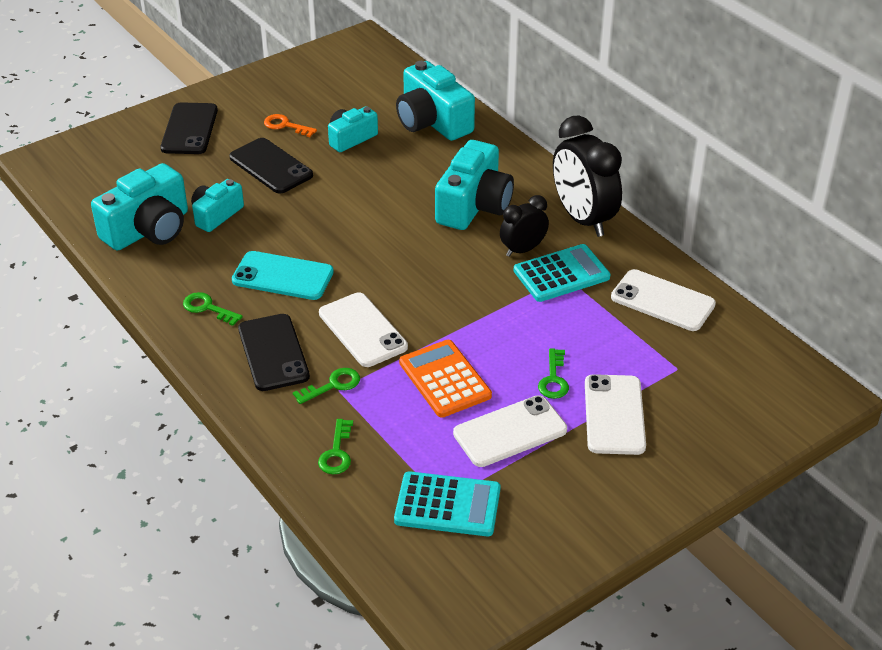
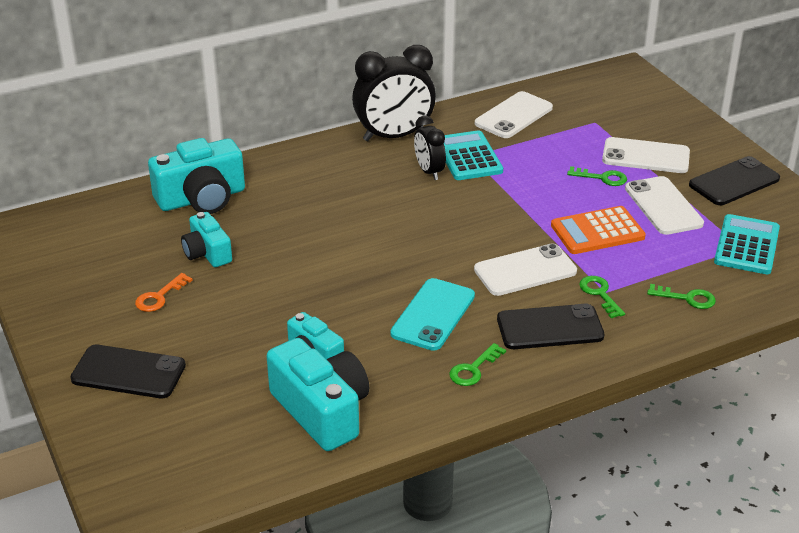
camera: 80 degrees left, 5 degrees down
(271, 166) = (235, 312): black phone -> black phone (734, 182)
(474, 205) = (354, 189): turquoise camera -> none

